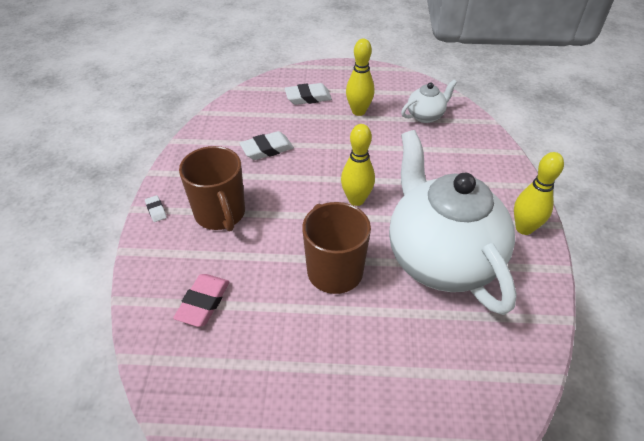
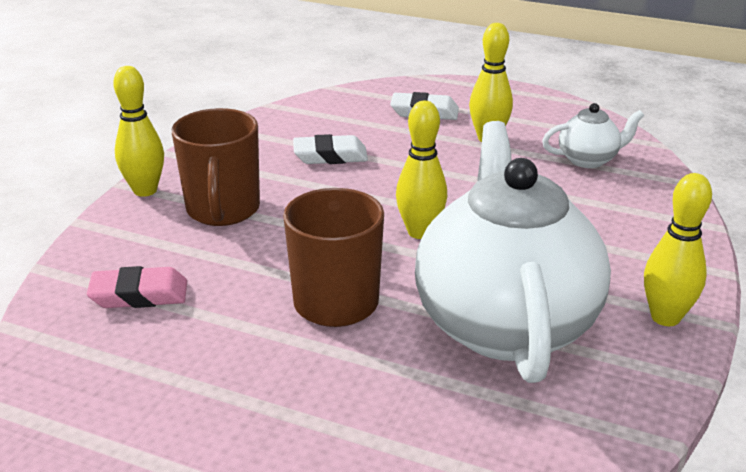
camera: 20 degrees right, 15 degrees down
(156, 210) = (145, 190): white eraser -> yellow bowling pin
(203, 302) = (139, 294): pink eraser -> pink eraser turned 45 degrees clockwise

